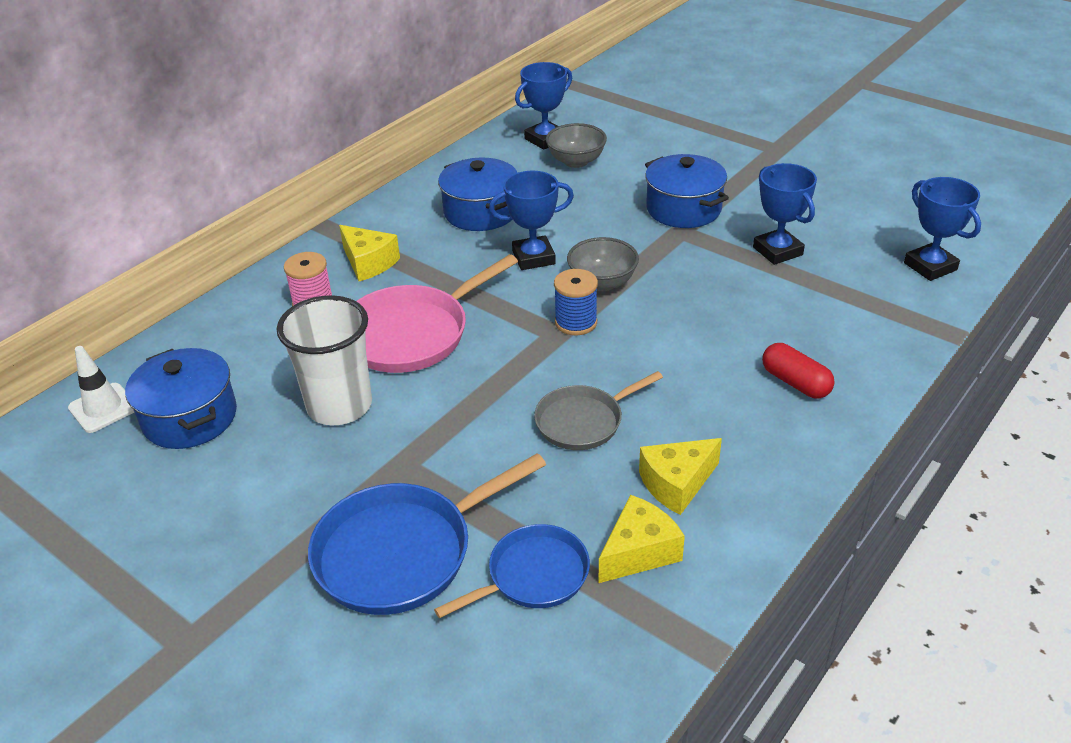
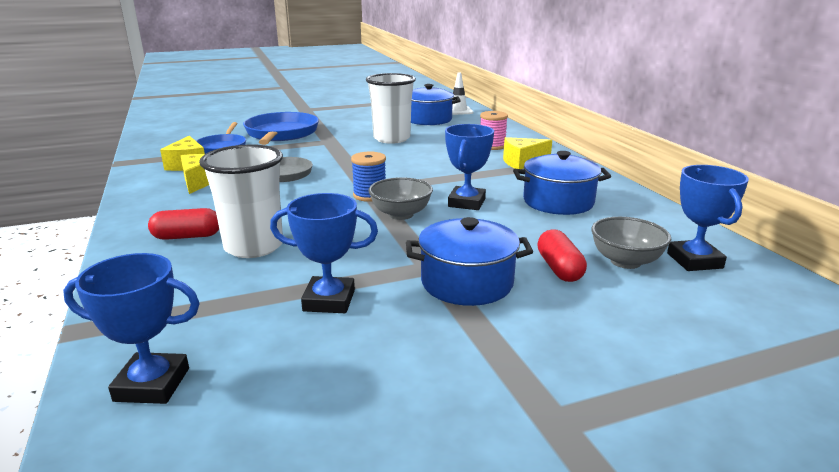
camera: 120 degrees right, 15 degrees down
(412, 333) = (428, 159): pink pan -> none
(618, 182) = (559, 268): none -> red capsule
(759, 330) = (253, 246): none -> white cup

